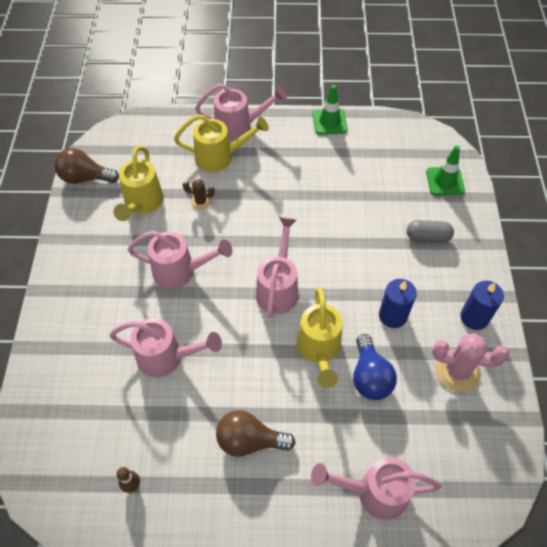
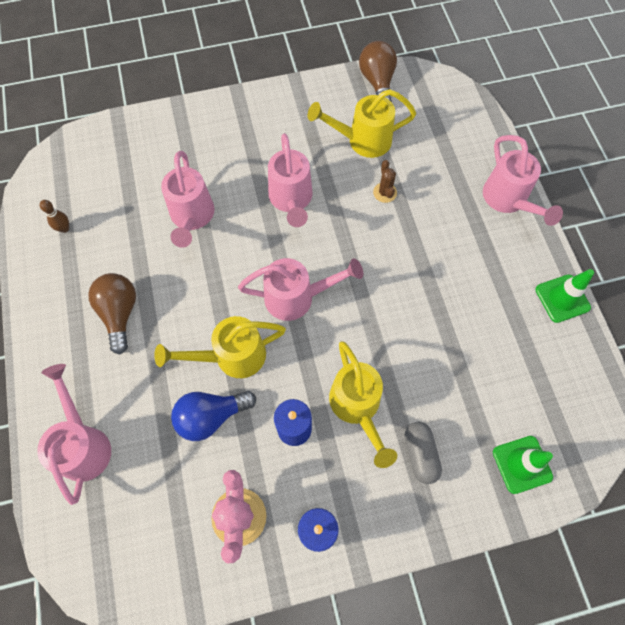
camera: 75 degrees right, 10 degrees up
(220, 157) = (454, 193): yellow watering can -> yellow watering can (357, 407)

